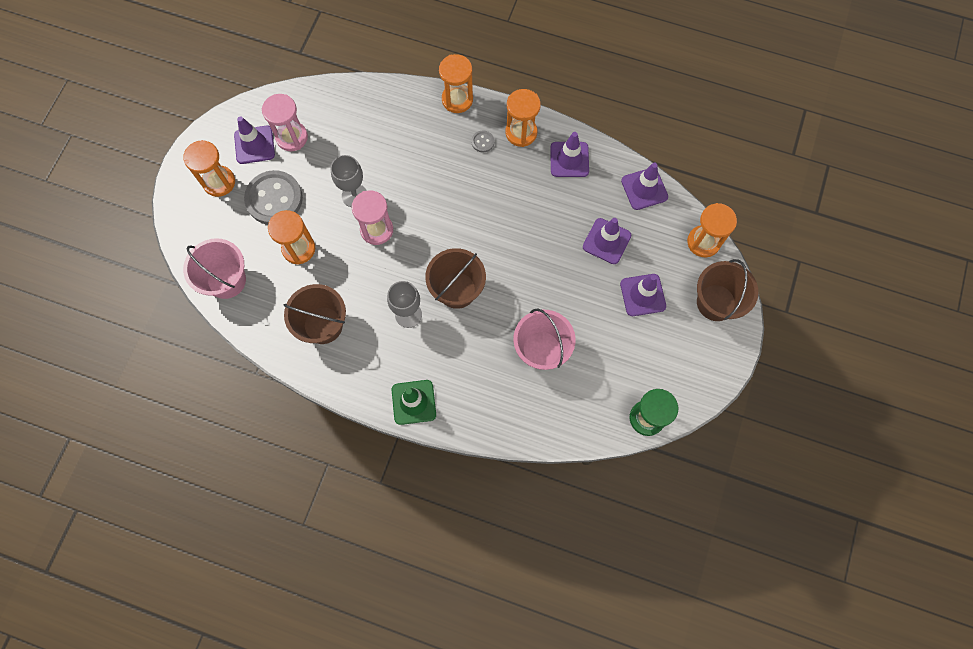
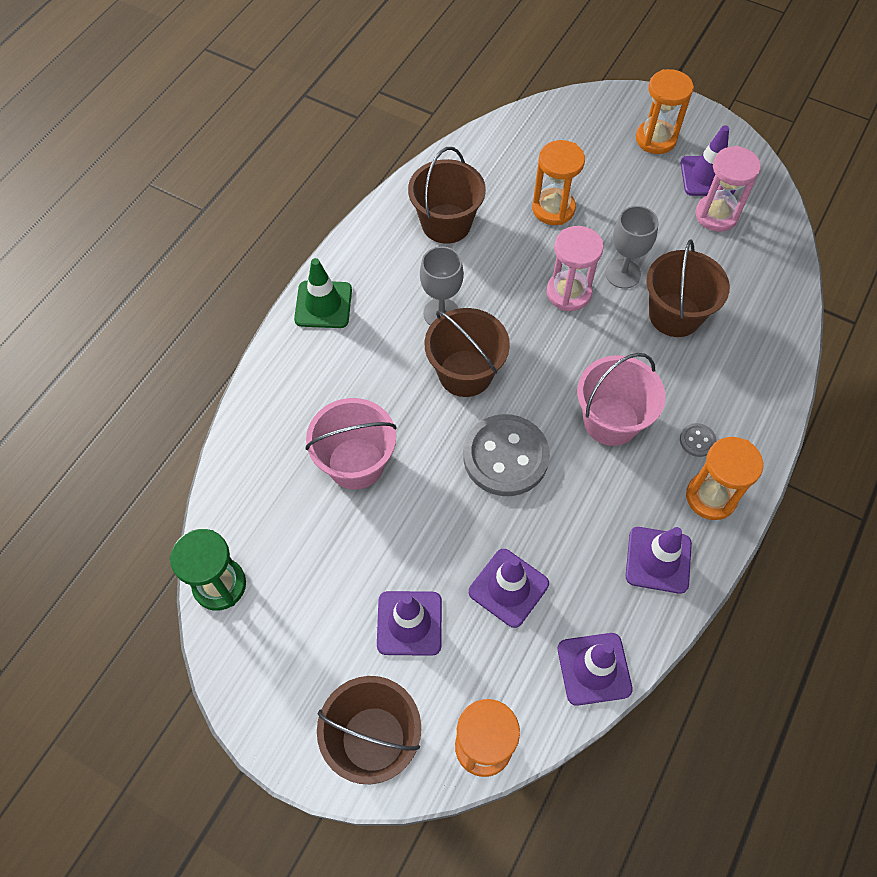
camera: 100 degrees right, 10 degrees down
(226, 280) = (522, 138): pink bucket -> pink bucket (611, 421)
(274, 199) = (626, 190): grey button -> grey button (505, 457)
(386, 160) = (675, 315): none -> brown bucket
(457, 99) = (773, 417): orange hourglass -> none

